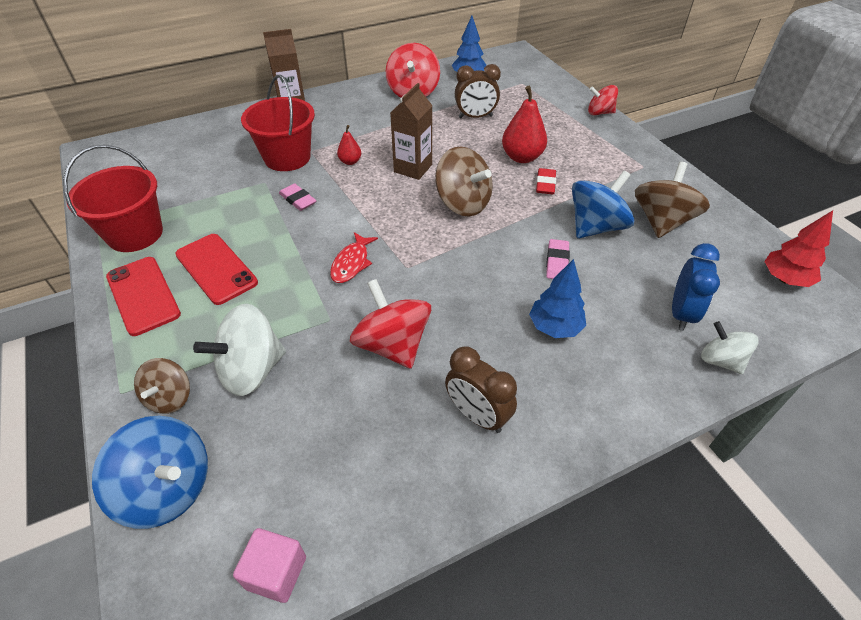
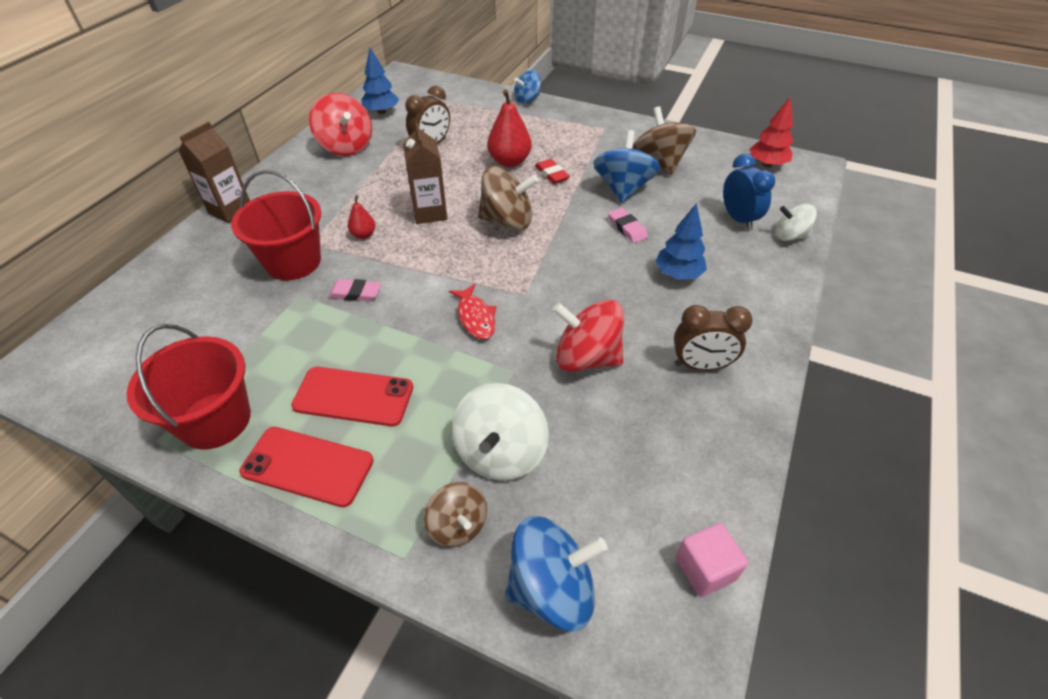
camera: 40 degrees left, 0 degrees up
(599, 113) = (527, 100): red spinning top -> blue spinning top

